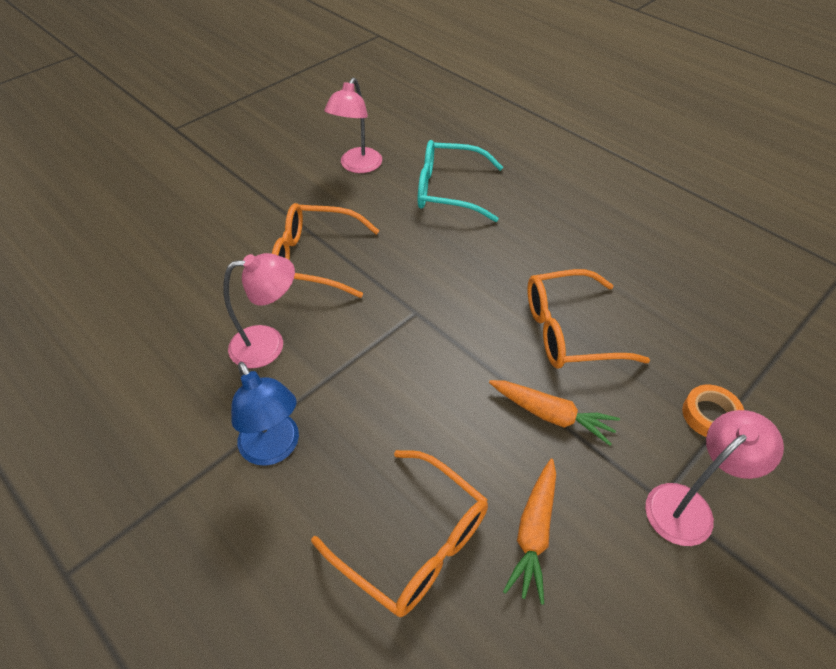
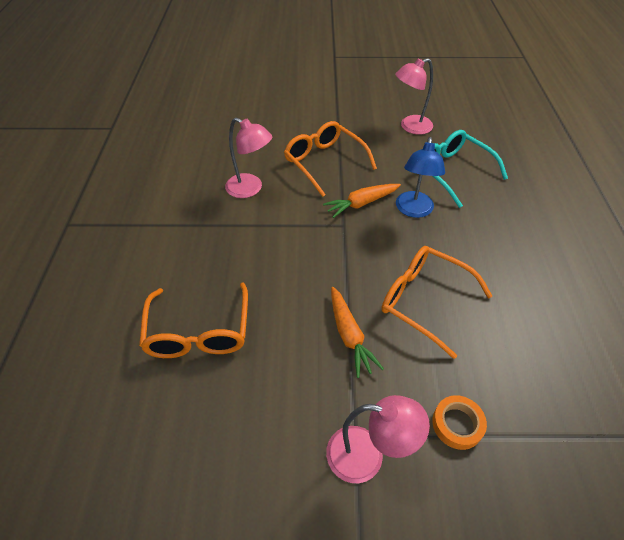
camera: 45 degrees right, 0 degrees up
(274, 449) = (194, 238): blue lamp -> blue lamp (413, 210)
(534, 533) = (259, 382): orange carrot -> orange carrot (361, 203)

